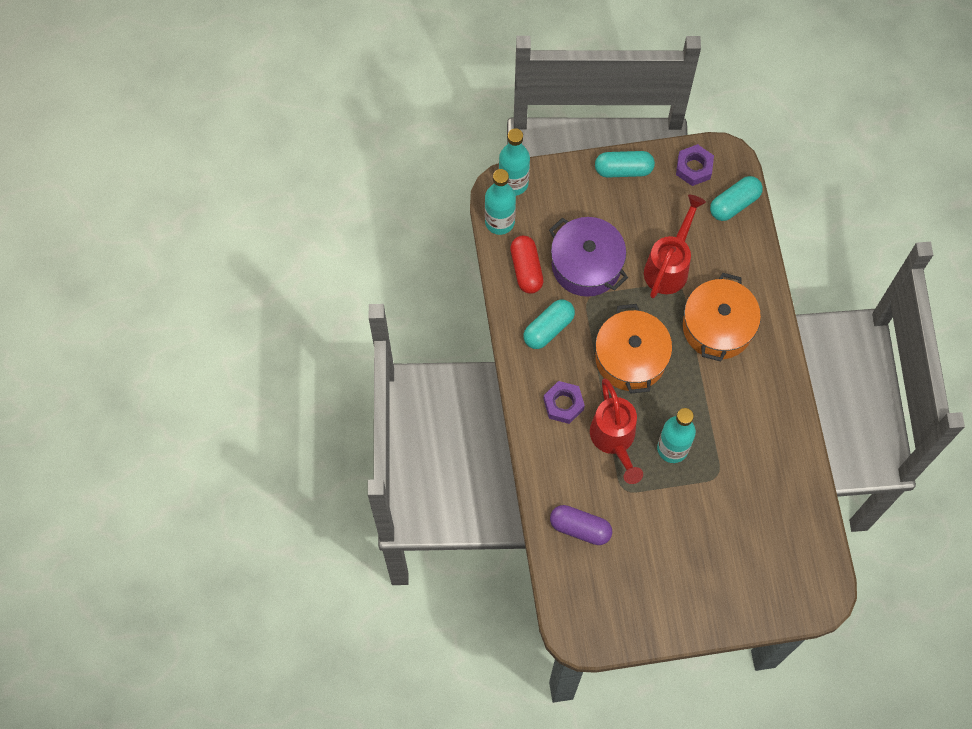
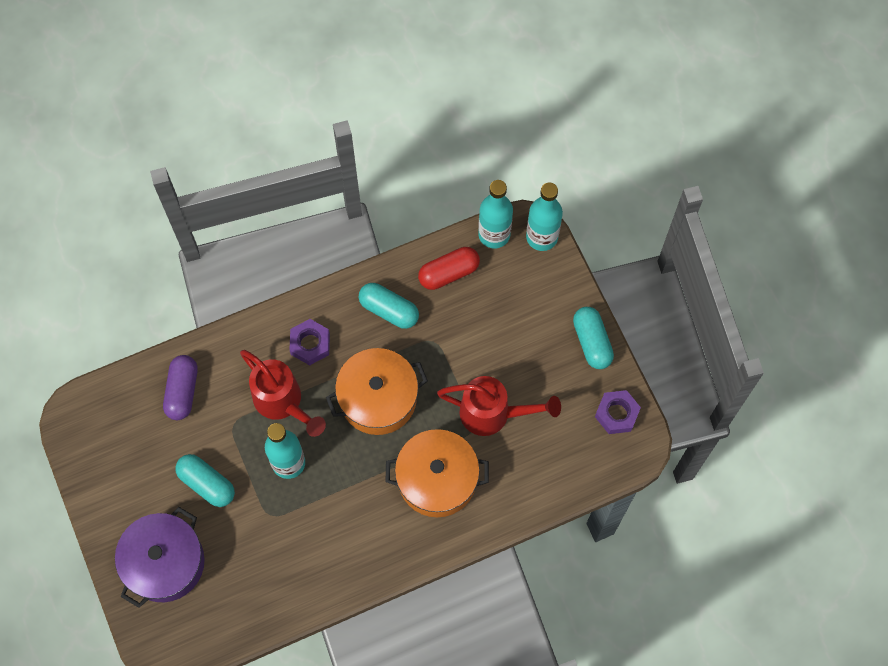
camera: 75 degrees right, 0 degrees up
(586, 265) = (470, 330): purple pot -> purple pot (165, 563)
(614, 440) = (283, 403): red watering can -> red watering can turned 105 degrees counterclockwise
(734, 203) = (587, 466): turquoise capsule -> turquoise capsule (207, 484)

